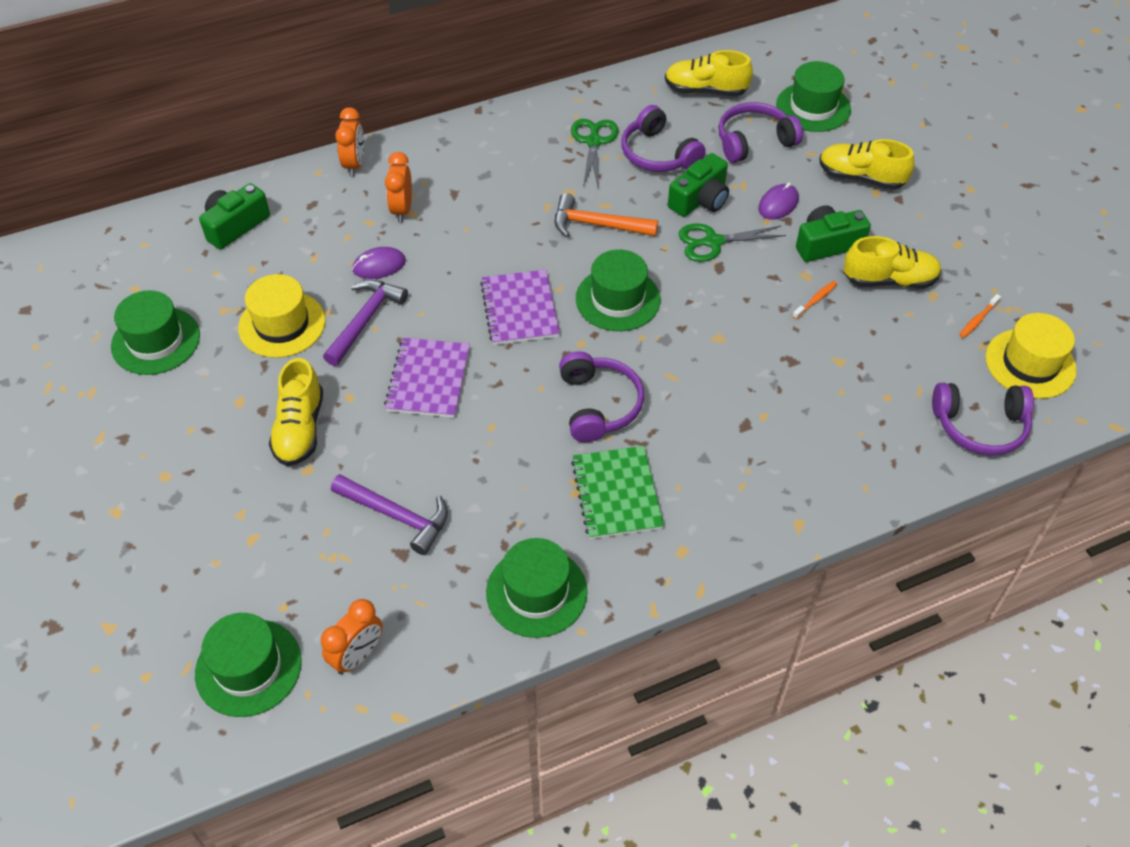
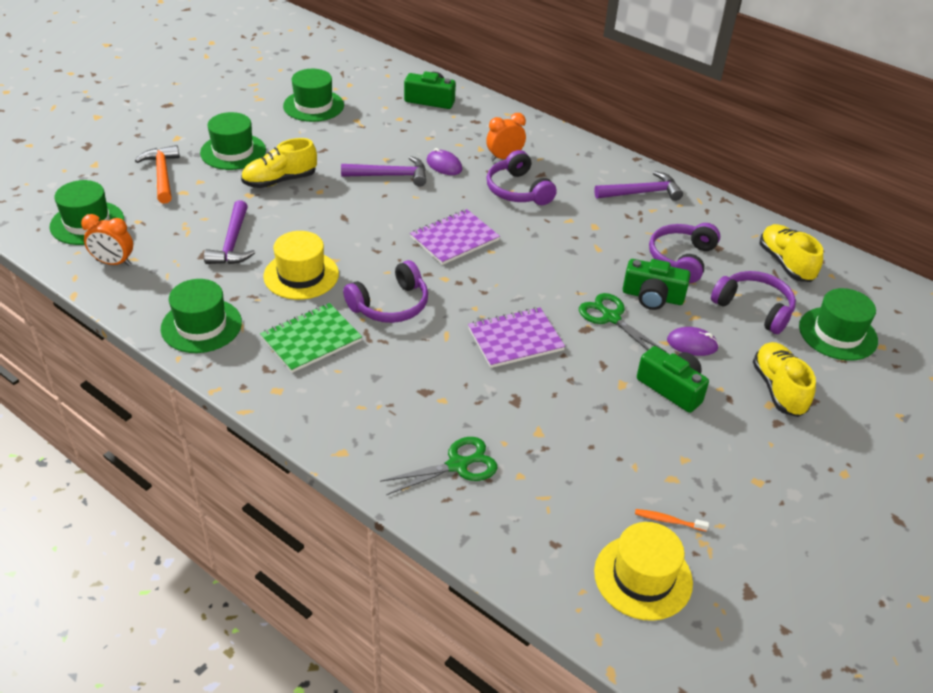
camera: 60 degrees right, 10 degrees down
(282, 324) = (361, 145): yellow hat -> yellow hat (301, 275)
(354, 164) = (528, 125): orange clock -> none
(428, 379) = (358, 218): purple notebook -> purple notebook (515, 339)
(538, 133) = (641, 193): none -> purple hammer
(593, 141) = (661, 222): green scissors -> green scissors (458, 465)
(597, 225) = (572, 250): orange hammer -> orange hammer (162, 175)
(618, 299) = (504, 283): green hat -> green hat (233, 152)
(815, 300) = (597, 398): orange toothbrush -> none
(889, 280) = (664, 442): yellow shoe -> none
(980, 426) = (532, 553): purple headphones -> purple headphones (518, 190)

